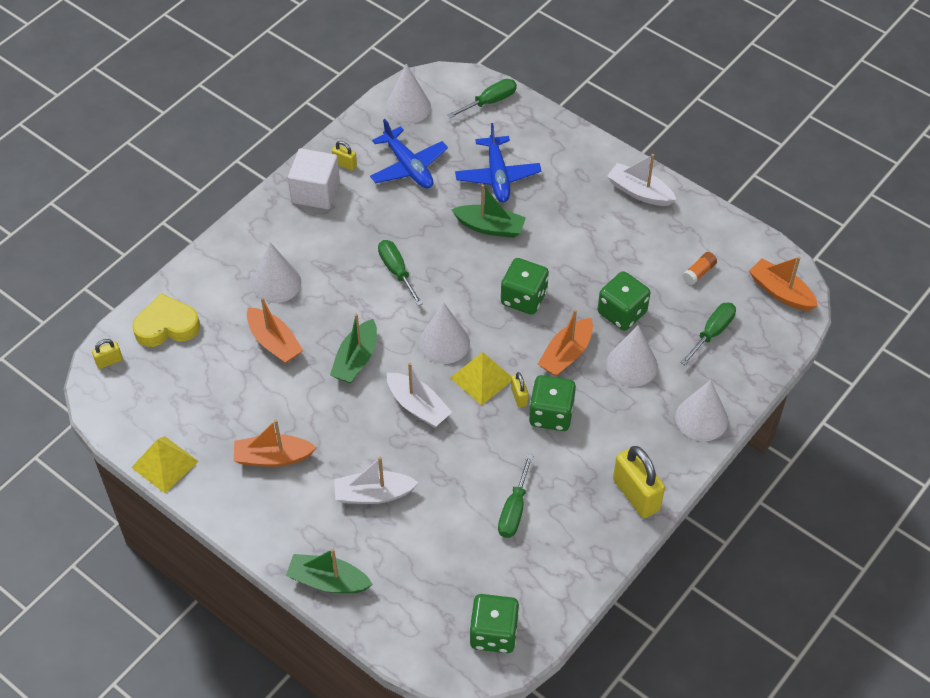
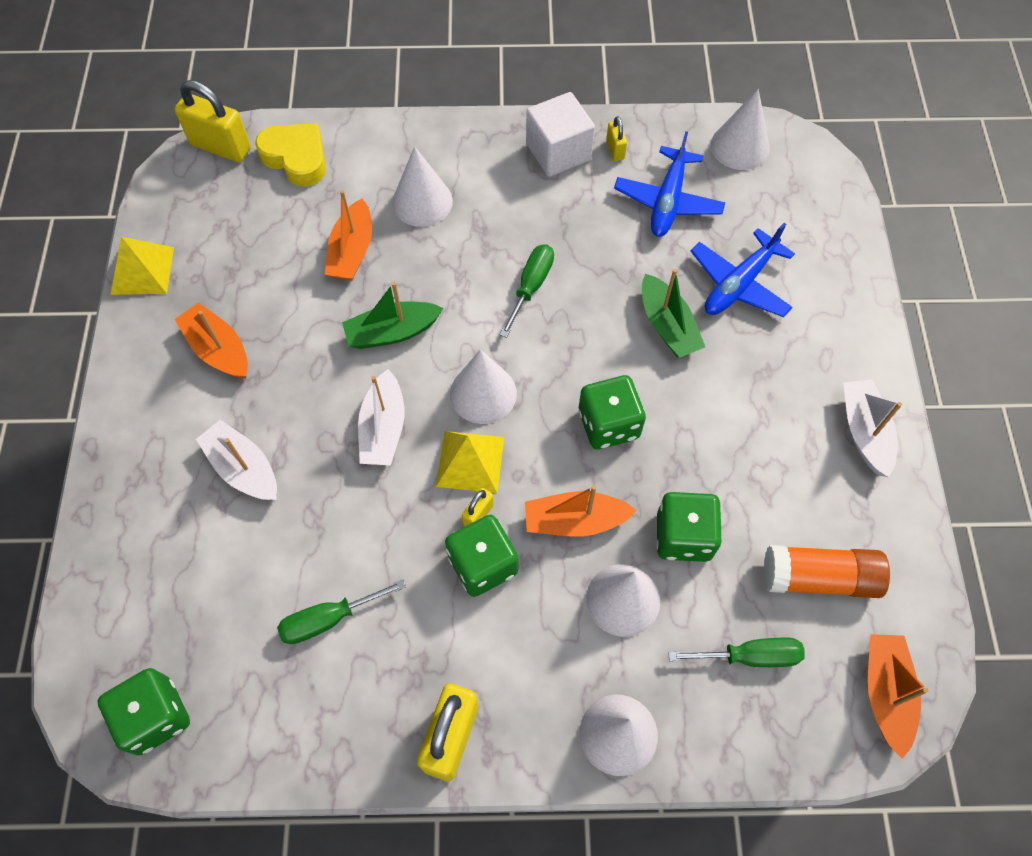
camera: 50 degrees right, 10 degrees up
(109, 361) = (221, 147): yellow padlock -> yellow padlock, size x2.04
(328, 581) = (109, 505): green boat -> none
(490, 102) = (825, 207): green screwdriver -> none
(699, 272) = (819, 577): orange glue stick -> orange glue stick, size x2.01

